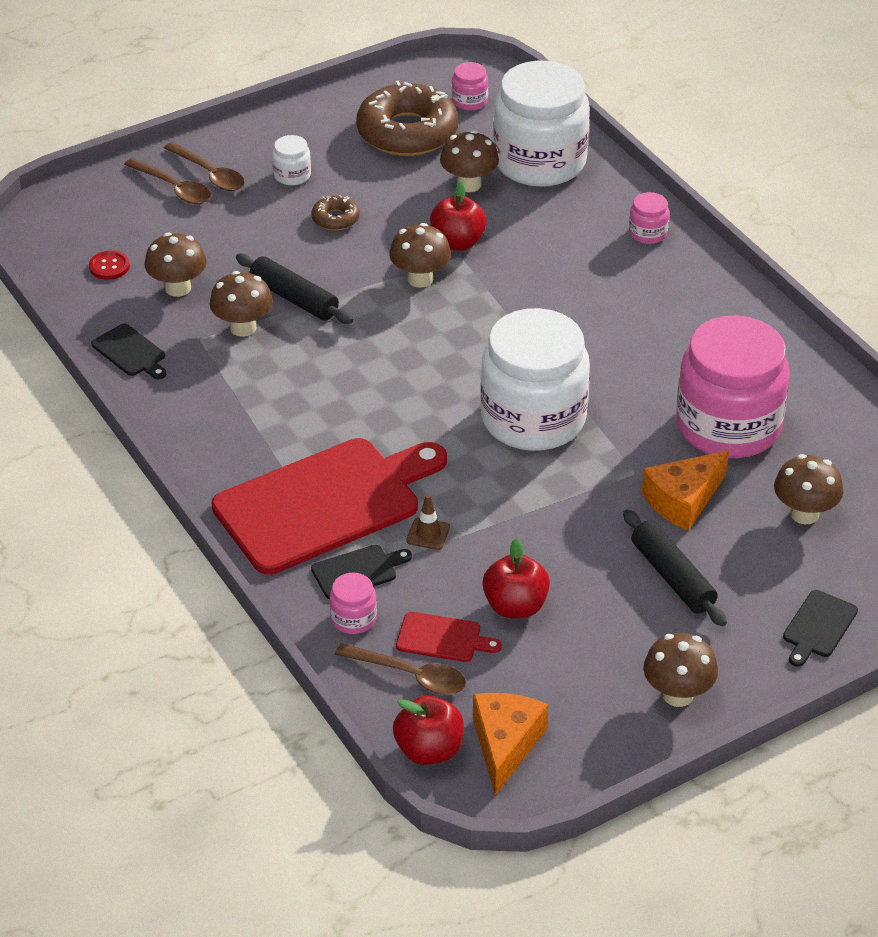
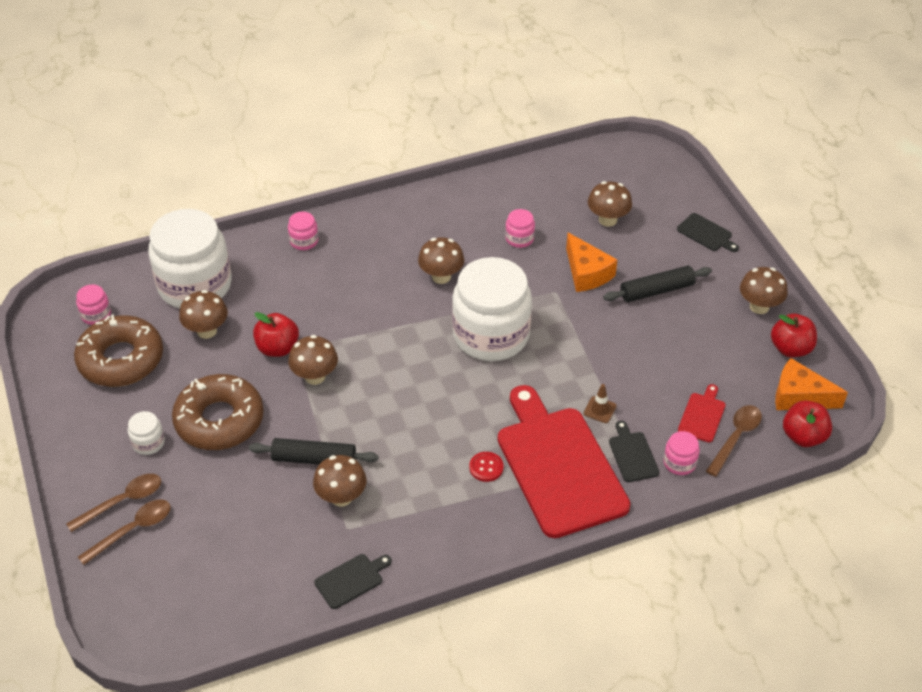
camera: 80 degrees left, 5 degrees up
(109, 266) = (229, 588): red button -> red button (486, 467)
(178, 288) = (275, 538): brown mushroom -> brown mushroom (441, 276)
(294, 298) = (314, 459): black rolling pin -> black rolling pin turned 45 degrees clockwise
(335, 219) = (219, 420): brown donut -> brown donut, size x2.21
(515, 606) = (675, 373): red apple -> red apple (790, 348)
(728, 426) = (519, 238): pink jar -> pink jar, size x0.40

